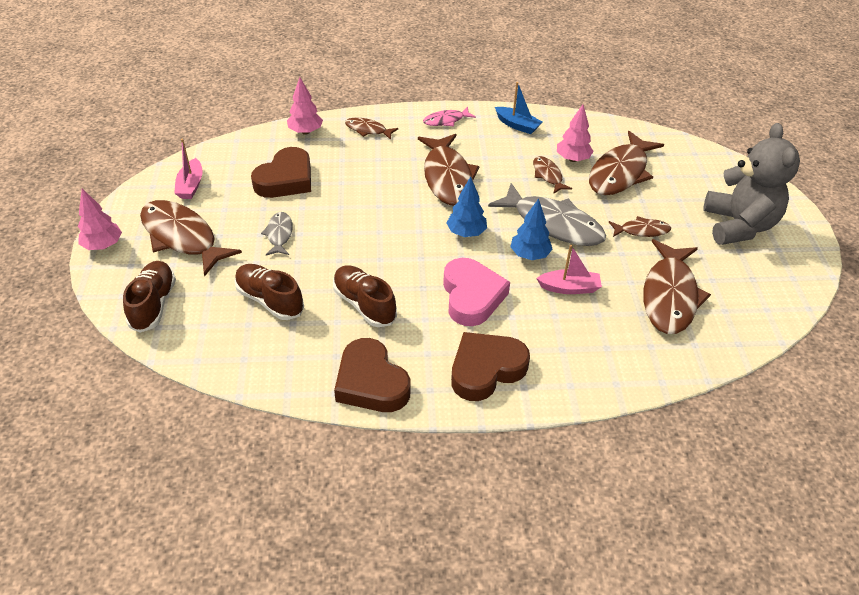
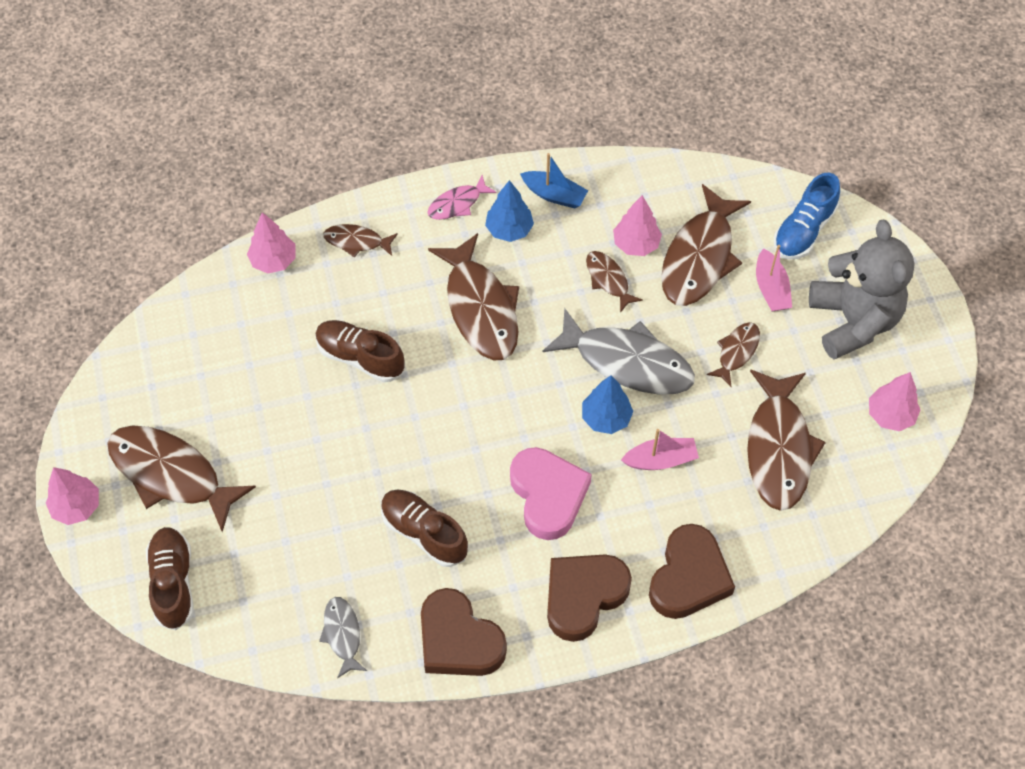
camera: 10 degrees left, 15 degrees up
(191, 185) = (152, 386): pink boat -> pink boat (771, 288)
(270, 300) = (310, 549): brown shoe -> brown shoe (360, 357)
(279, 234) = (291, 446): grey fish -> grey fish (342, 634)
(286, 179) = (272, 352): brown heart -> brown heart (689, 577)
(466, 233) = (522, 398): blue tree -> blue tree (509, 229)
(641, 231) = (736, 352): brown fish -> brown fish turned 45 degrees counterclockwise
(703, 169) = (803, 230): none -> blue shoe
(766, 289) = (890, 415): none -> pink tree

